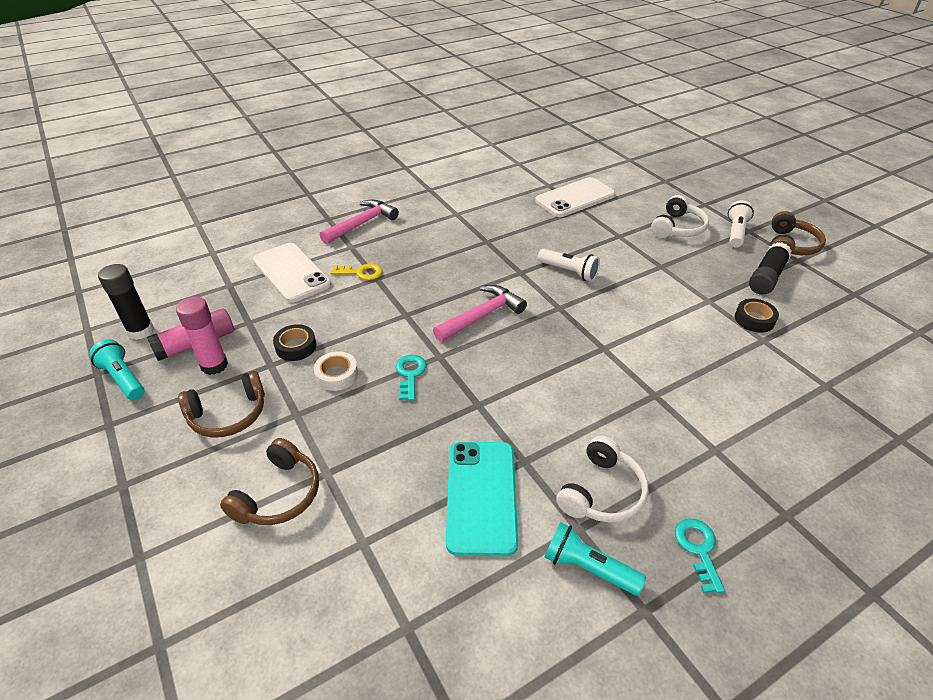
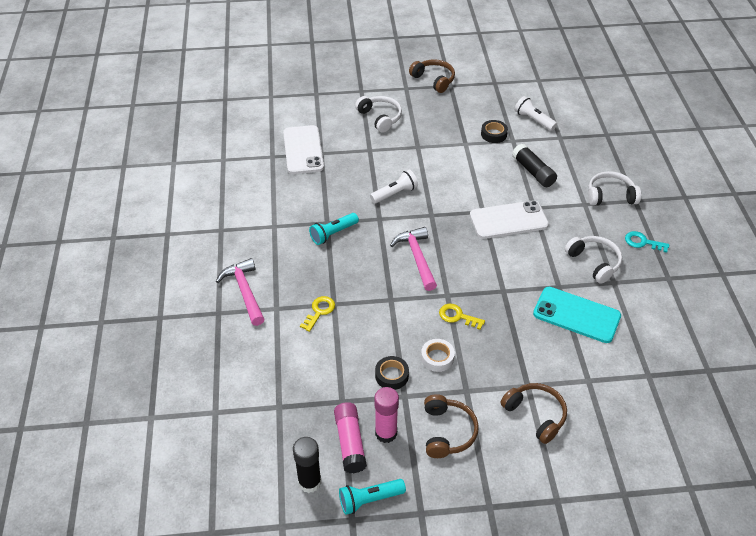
camera: 65 degrees left, 5 degrees up
(291, 272) = (289, 358): white phone -> white phone (508, 220)
(410, 374) = (457, 316): turquoise key -> yellow key
(588, 567) = (638, 288): turquoise flashlight -> turquoise flashlight (333, 234)
(736, 232) = (404, 94): white flashlight -> white flashlight (533, 120)
(764, 478) = (610, 196): none -> white headphones
(766, 277) = (458, 107): black glue stick -> black glue stick (533, 172)

